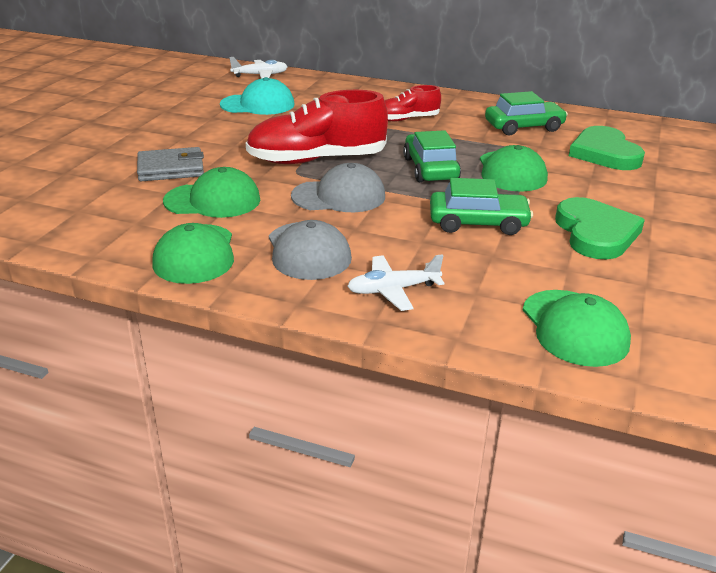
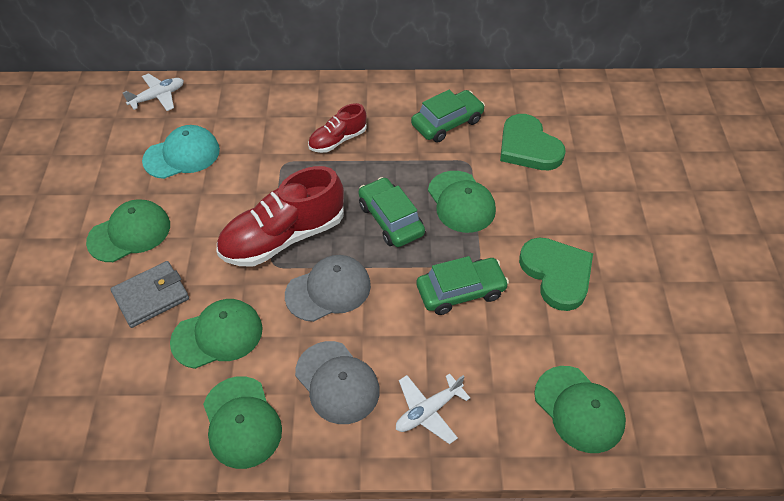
camera: 20 degrees left, 20 degrees up
(180, 134) = (129, 233): none -> green cap

